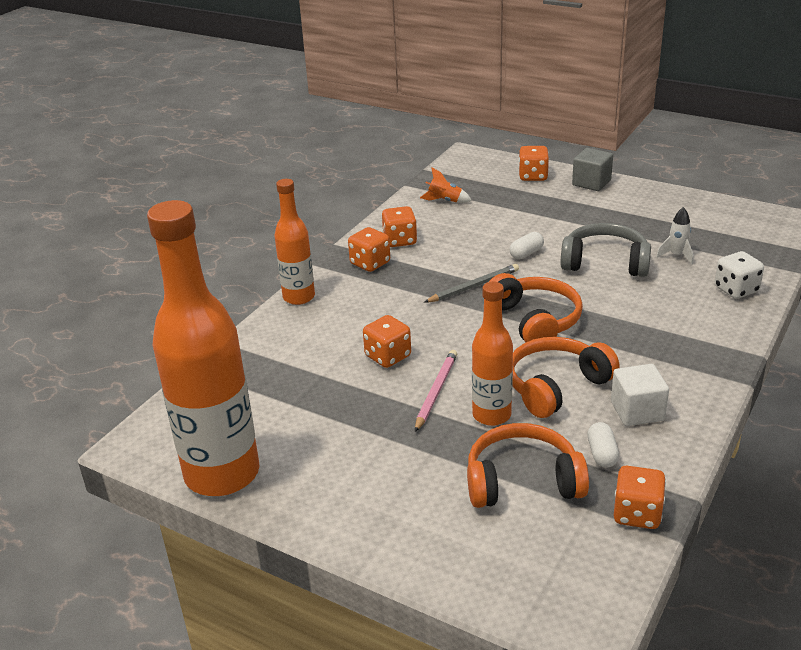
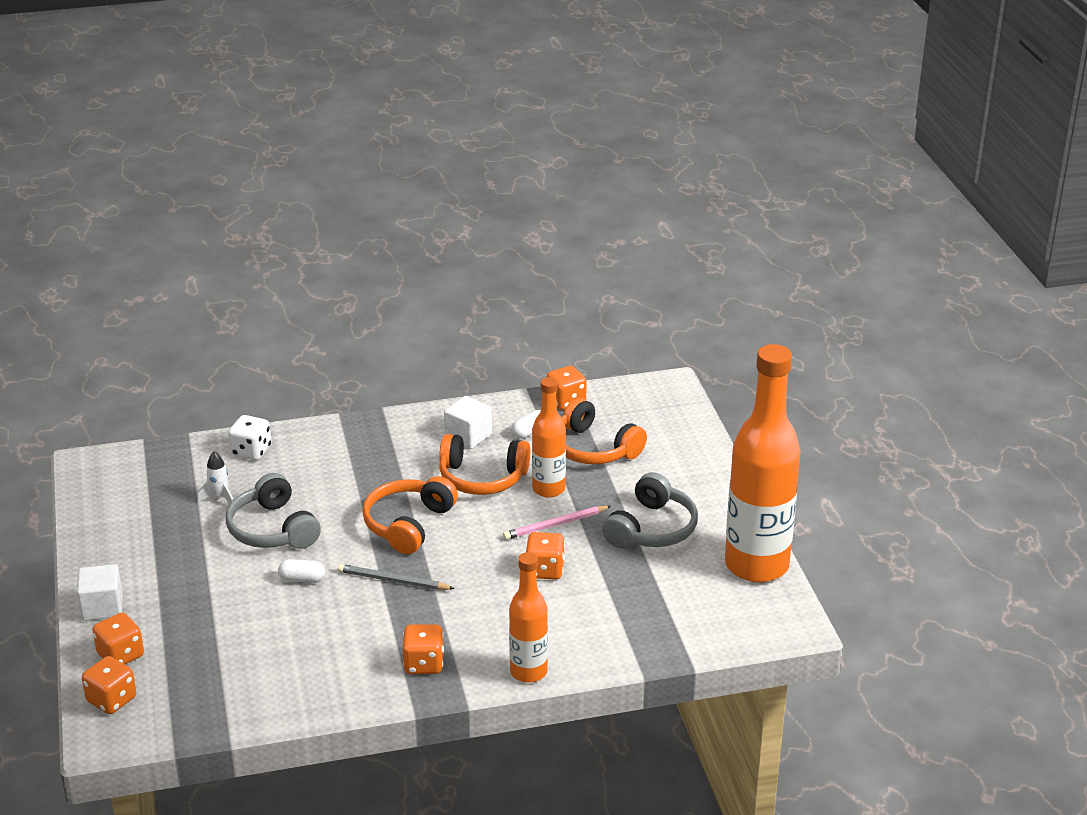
camera: 135 degrees left, 0 degrees up
(355, 443) = (652, 529): none -> grey headphones
(400, 240) = (360, 670): orange dice -> orange dice (112, 700)
(444, 201) = (243, 688): orange rocket -> none
(591, 183) = (102, 607): grey cube -> white cube

